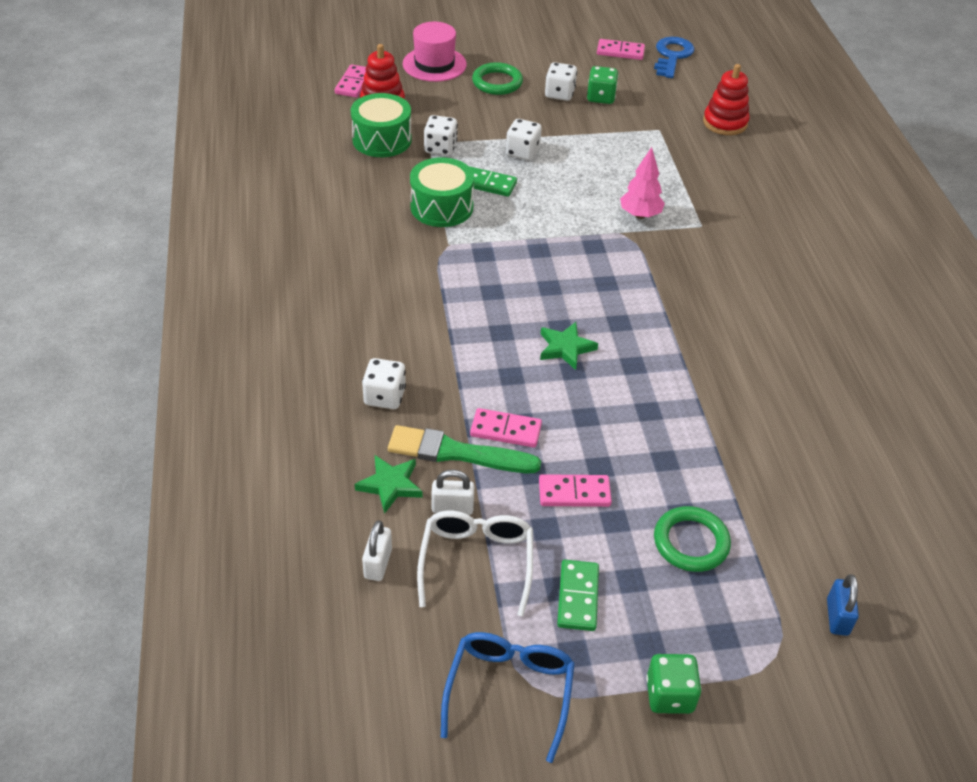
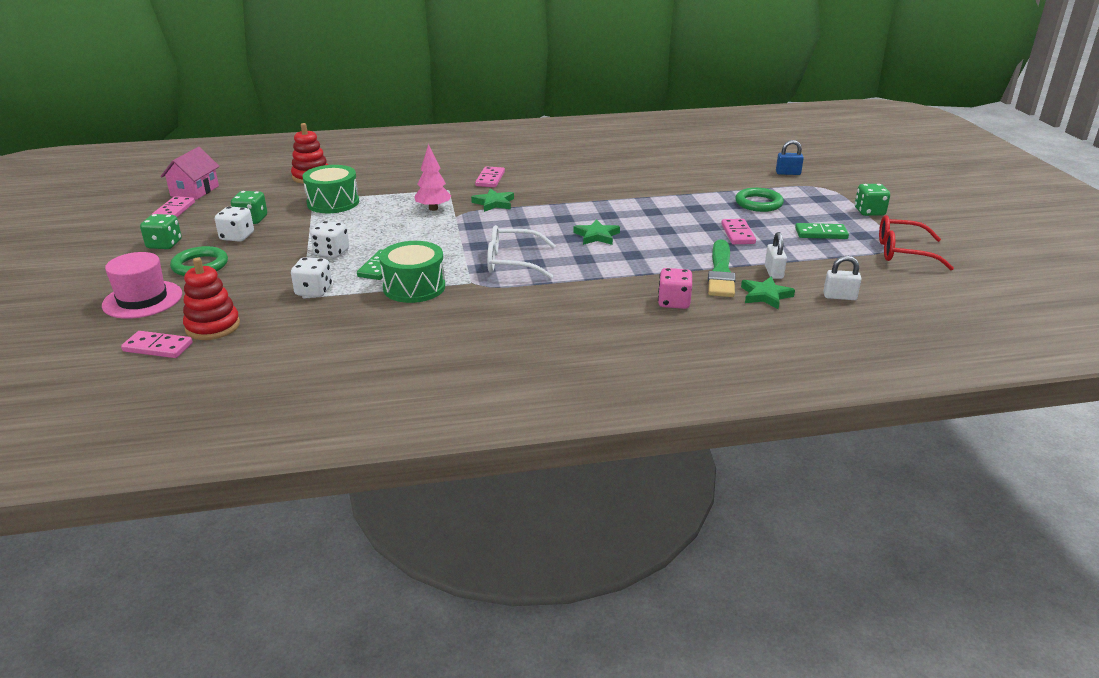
camera: 90 degrees left, 15 degrees down
(382, 140) = (288, 323): green drum -> green drum (333, 203)
(384, 396) = (674, 302): white dice -> pink dice
(476, 561) = (815, 263): white glasses -> white glasses (512, 262)
(505, 430) = (690, 256): pink domino -> pink domino (490, 179)
(509, 691) = (903, 252): blue glasses -> red glasses
(542, 58) = (164, 244): none -> green dice
(661, 263) = (494, 203): none -> green star
(672, 56) = (194, 191): blue key -> pink house

